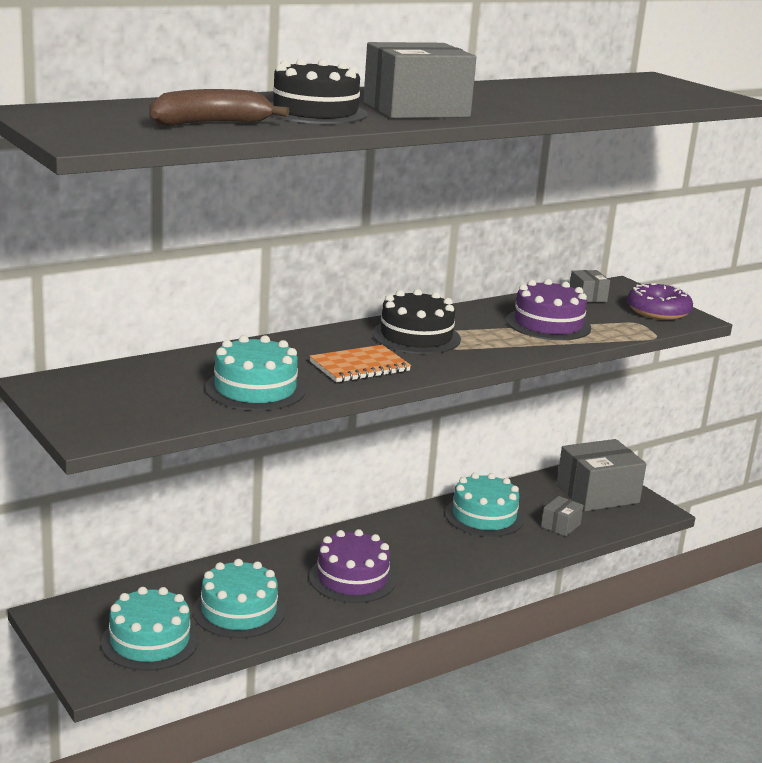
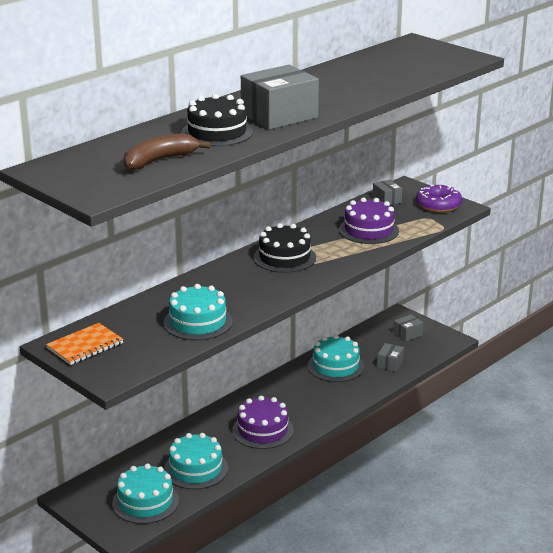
camera: 10 degrees left, 5 degrees up
(360, 367) = (258, 290): orange notebook -> orange notebook (85, 346)
(597, 494) = (408, 334): grey box -> grey box, size x0.48

